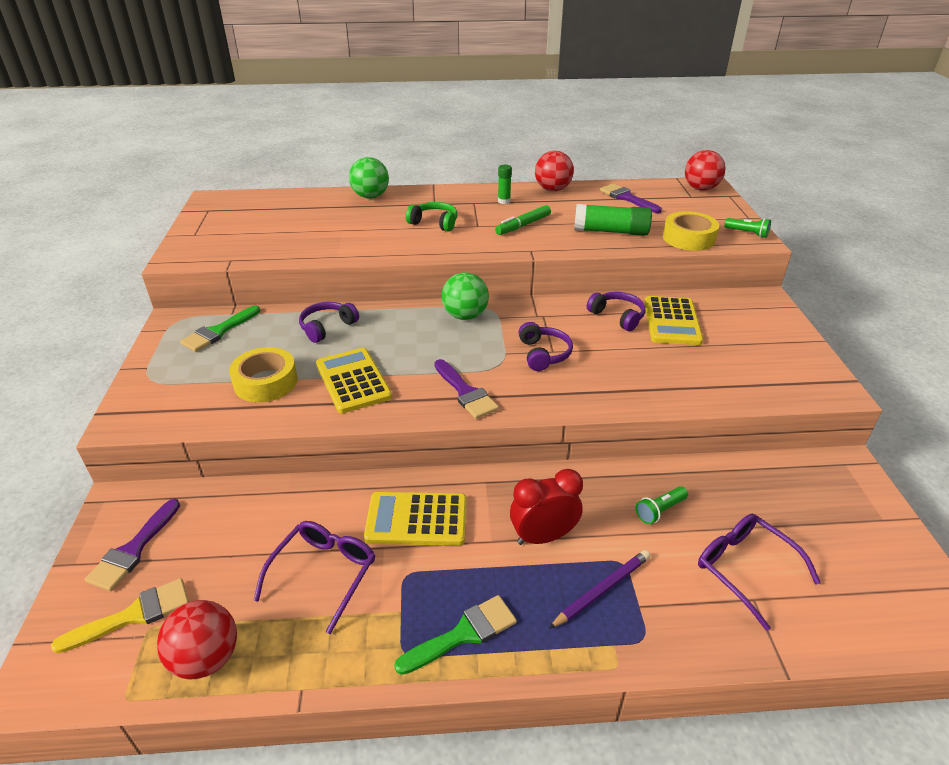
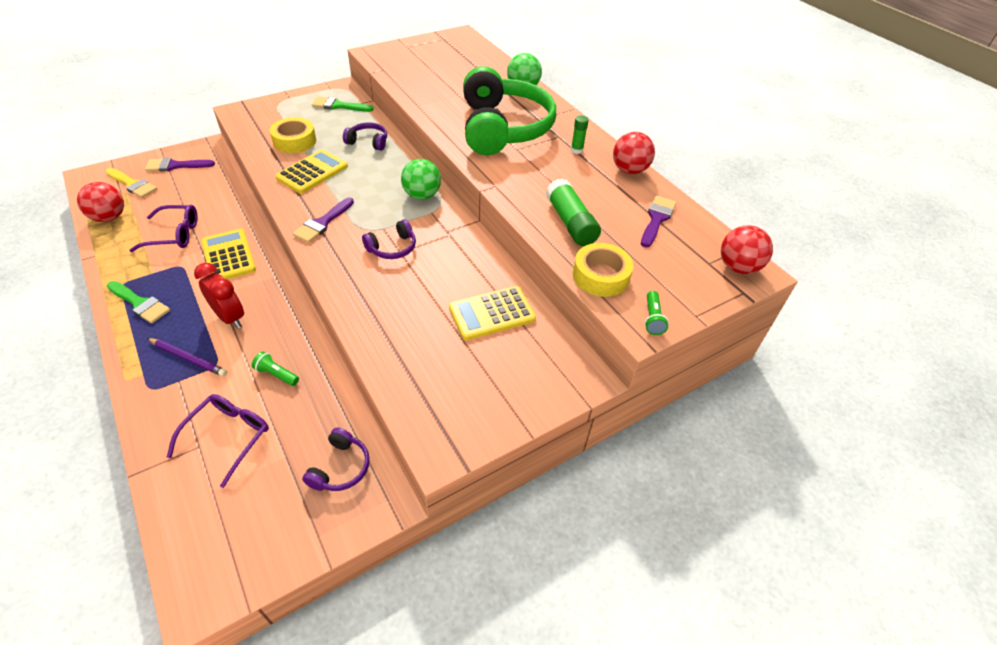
camera: 60 degrees right, 10 degrees up
(434, 223) = (503, 128): green headphones -> green headphones, size x2.44
(523, 225) = (538, 171): green marker -> none
(617, 316) = (477, 277): purple headphones -> purple headphones (340, 468)

